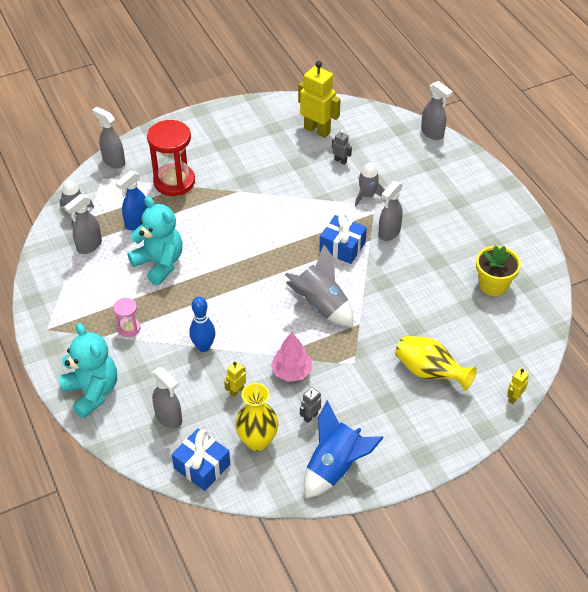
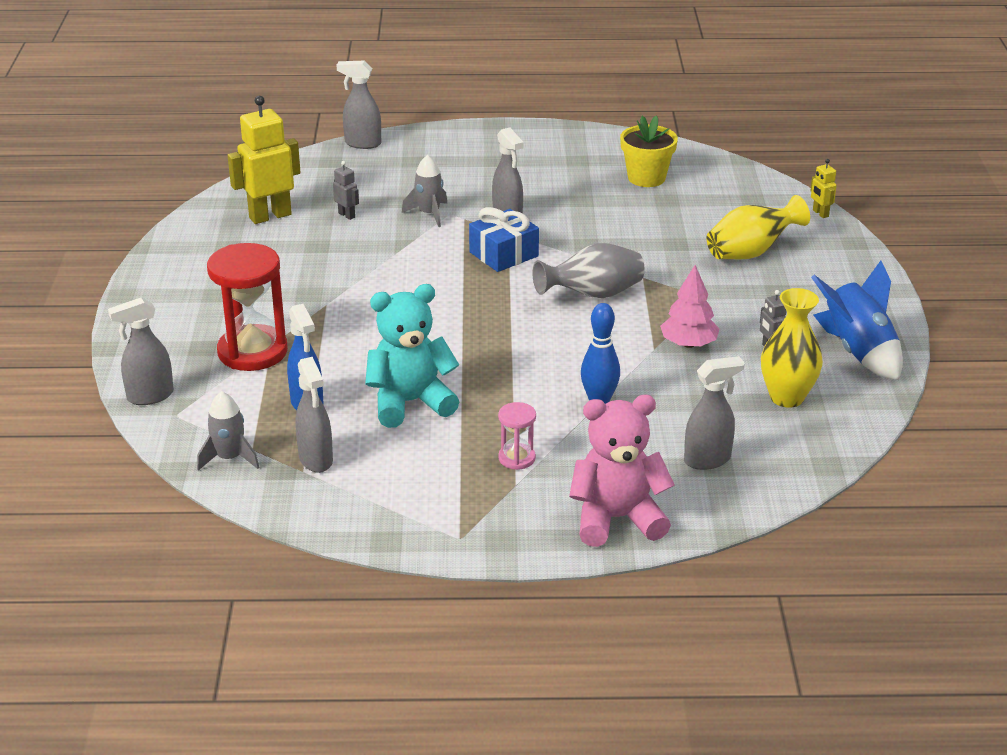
camera: 65 degrees left, 15 degrees down
(92, 392) = (617, 519): turquoise teddy bear -> pink teddy bear
(202, 466) = (805, 451): blue gift -> none
(236, 391) = (694, 394): yellow robot -> none
(321, 305) = (592, 295): grey rocket -> grey vase
(340, 161) = (347, 215): grey robot -> grey robot turned 75 degrees clockwise
(432, 133) = (362, 143): grey spray bottle -> grey spray bottle turned 150 degrees counterclockwise

